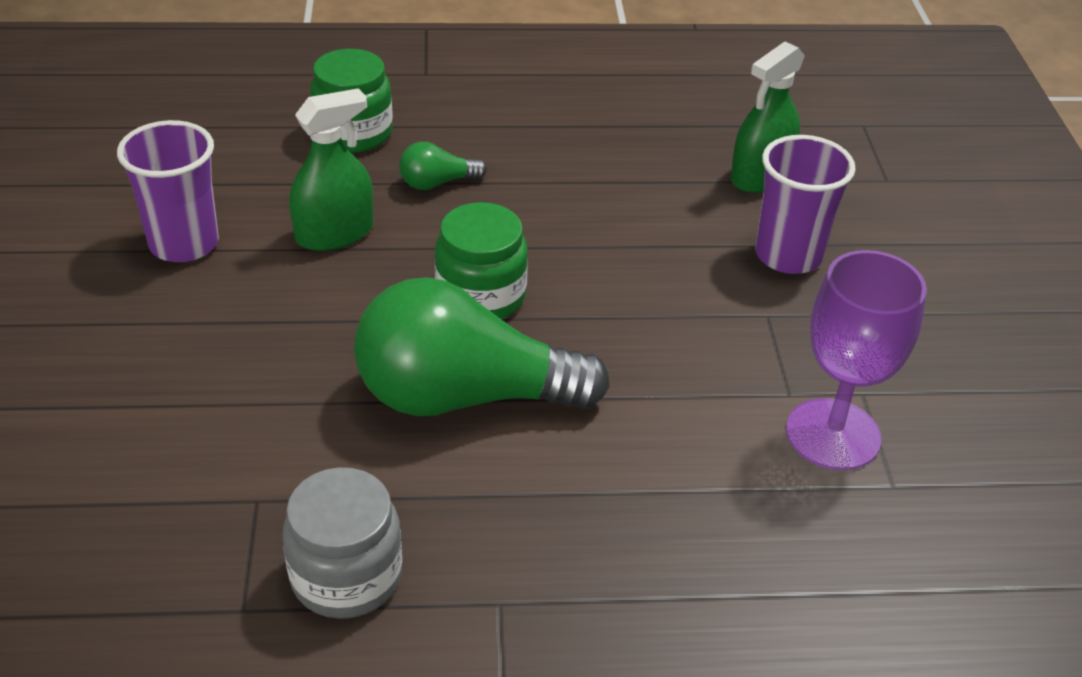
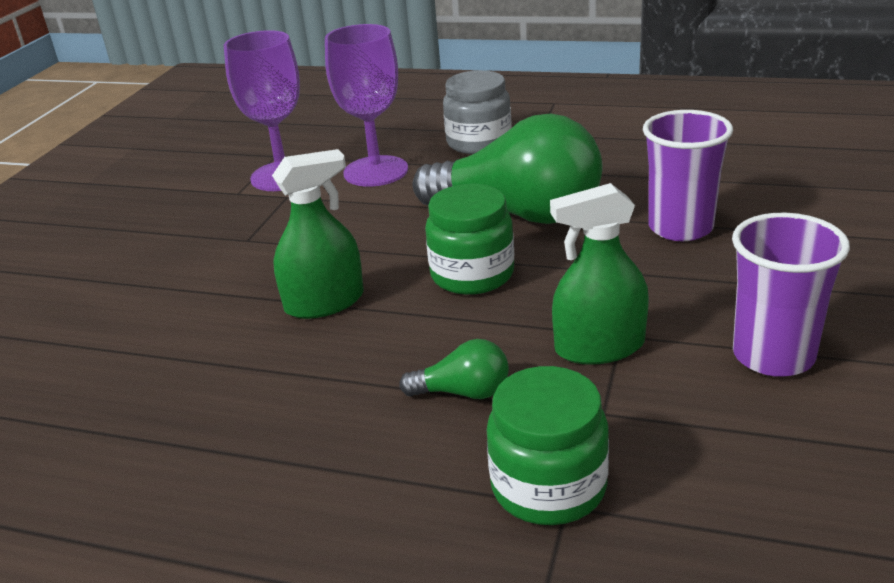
camera: 155 degrees left, 10 degrees down
(346, 576) = (624, 146): grey jar -> grey jar (479, 142)
(705, 462) = (376, 171): none -> purple goblet
(760, 176) = (107, 354): green spray bottle -> green spray bottle (324, 302)
(788, 255) = (177, 277): purple cup -> purple cup (680, 228)

